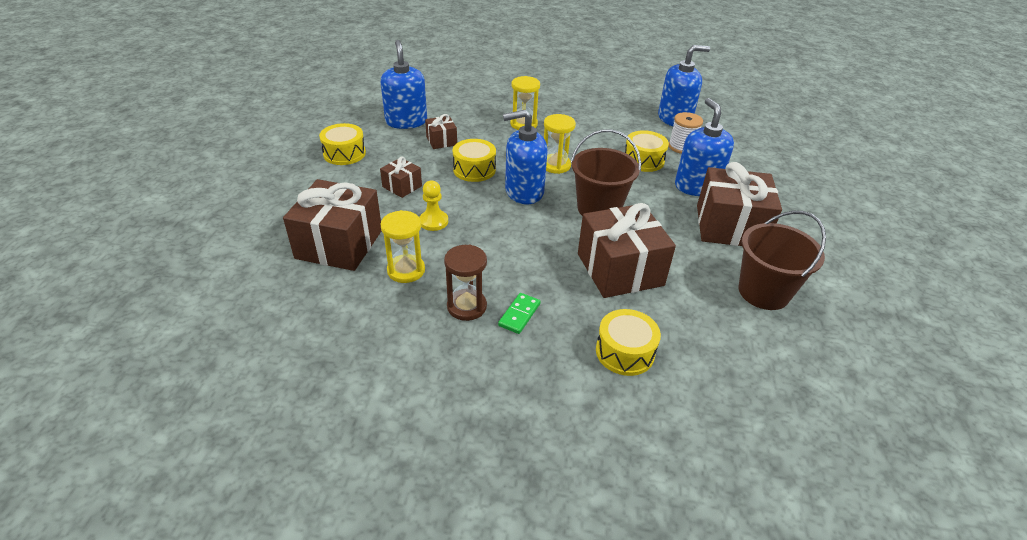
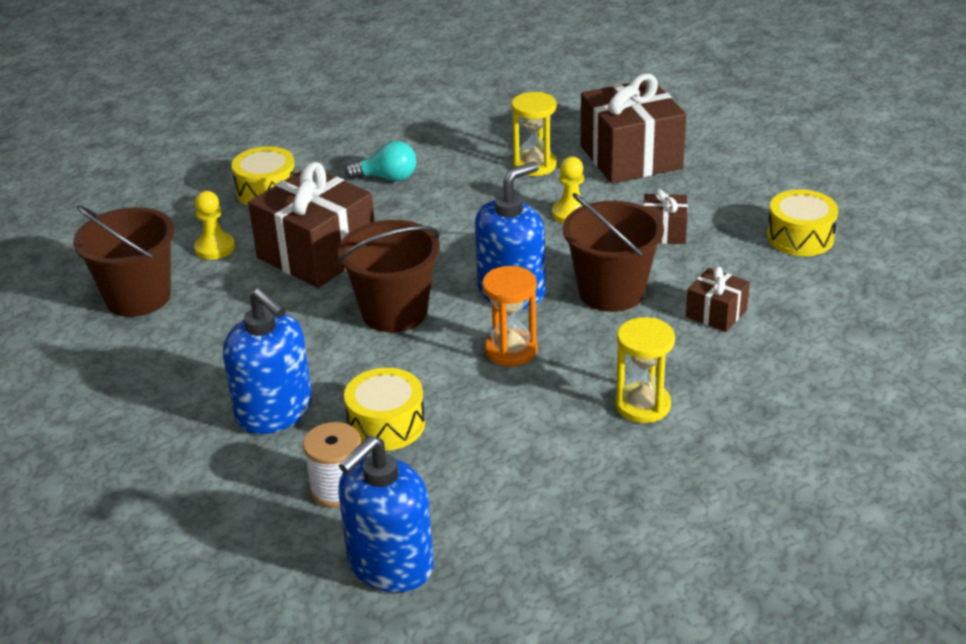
camera: 150 degrees right, 5 degrees down
(406, 121) = (815, 320): blue soap dispenser -> none
(466, 306) = (442, 164): brown hourglass -> none
(474, 169) = (611, 292): yellow drum -> brown bucket
(519, 315) = (387, 178): green domino -> turquoise light bulb
(555, 165) = (511, 350): yellow hourglass -> orange hourglass
(693, 310) = (215, 248): none -> yellow pawn
(730, 226) = (201, 364): brown gift -> none

